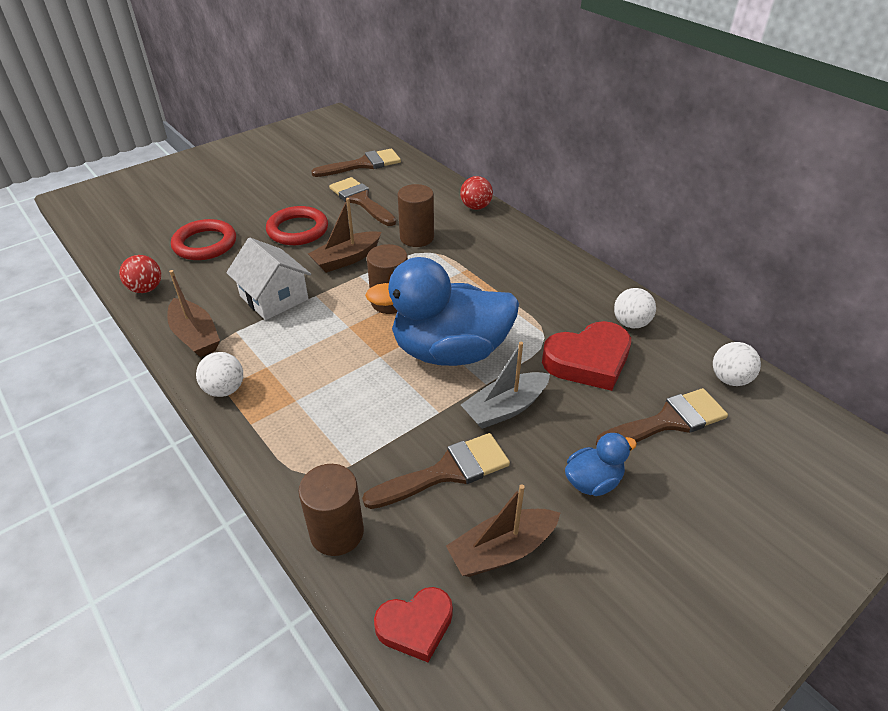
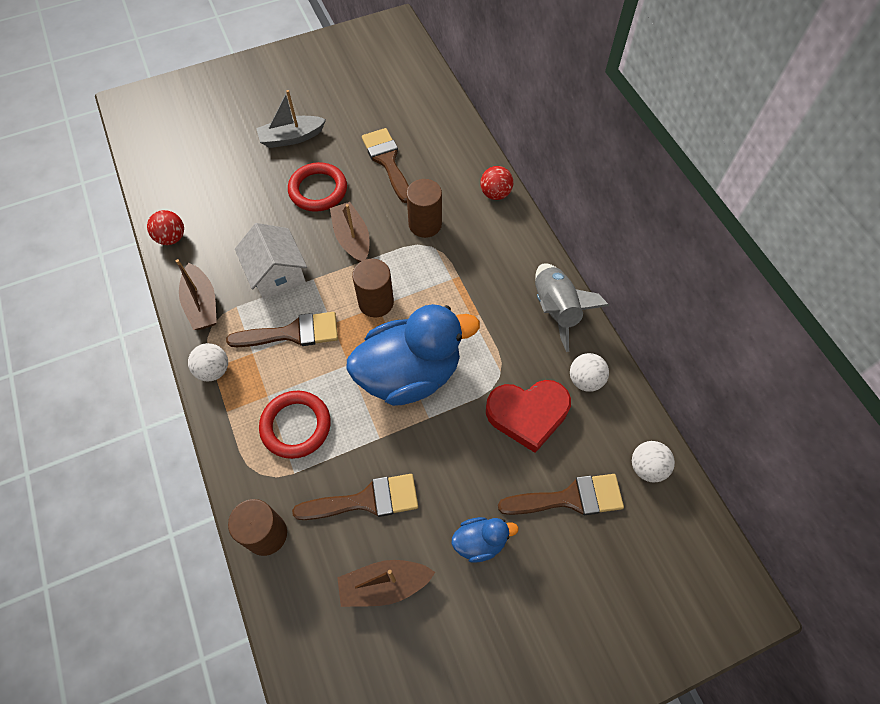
camera: 15 degrees right, 20 degrees up
(205, 244) = (232, 191): red ring -> red ring (296, 426)
(346, 259) = (352, 239): brown boat -> brown boat turned 90 degrees clockwise
(363, 164) = (404, 108): brown brush -> brown brush (292, 333)
(415, 625) = (300, 630): red heart -> none
(449, 351) = (409, 374): blue duck -> blue duck turned 150 degrees clockwise
(505, 408) = (436, 448): grey boat -> grey boat (291, 138)
(574, 277) = (555, 310): none -> grey rocket

